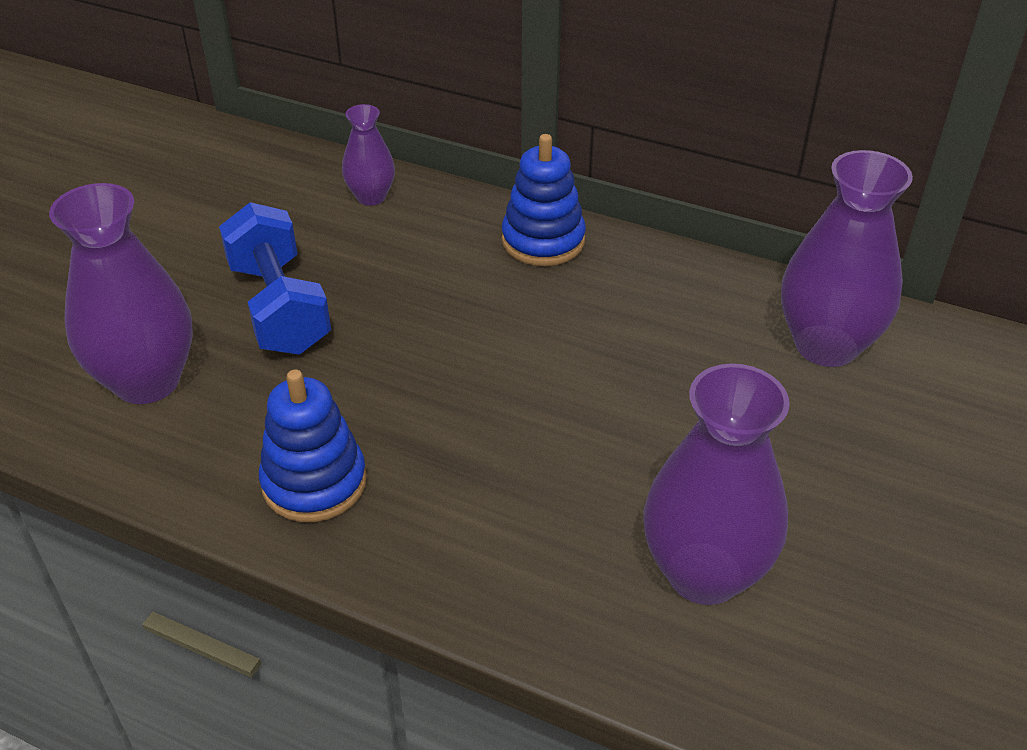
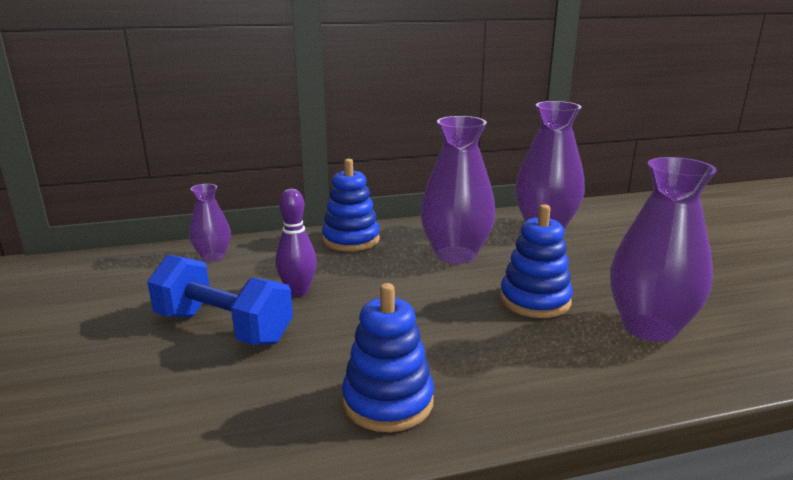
camera: 40 degrees left, 20 degrees down
(147, 381) = (167, 412): purple vase -> purple vase (455, 254)
(395, 295) = (298, 291): none -> purple bowling pin
(627, 453) = (535, 300): none -> blue stacking toy

